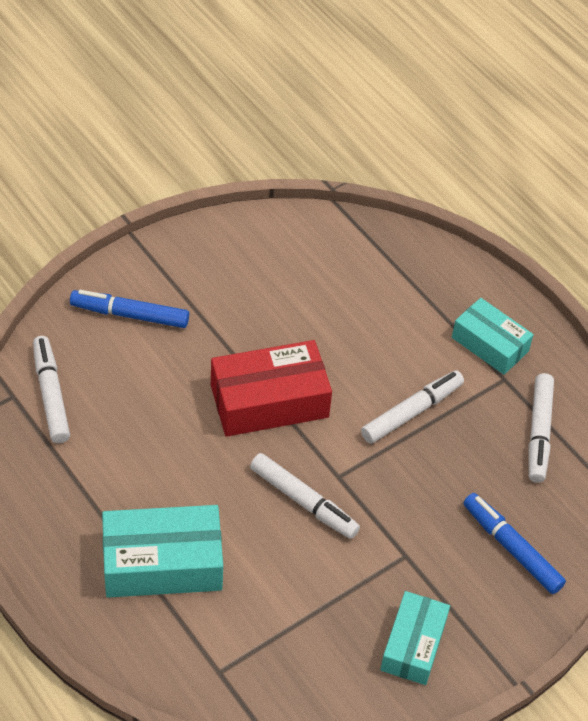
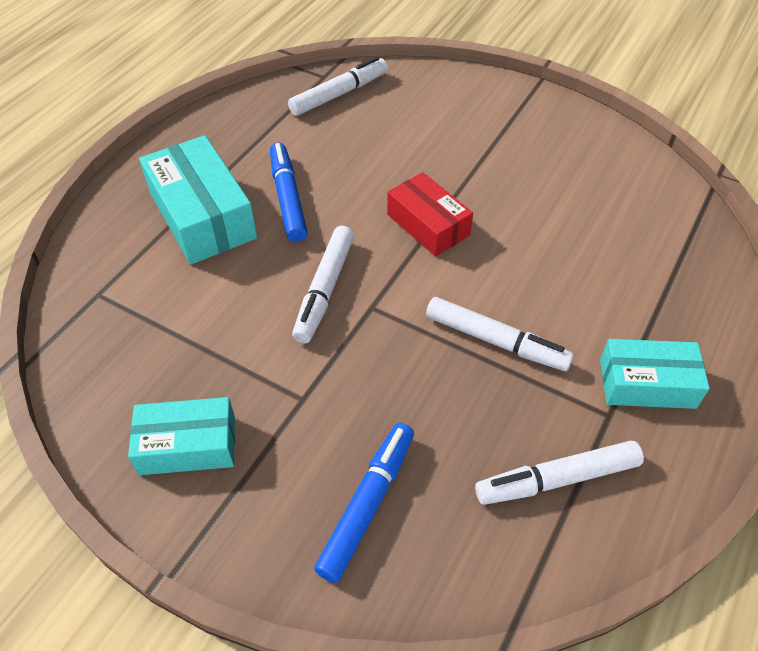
camera: 70 degrees right, 0 degrees up
(130, 315) = (454, 107): blue marker -> blue marker (288, 198)
(269, 401) = (428, 225): red box -> red box, size x0.65
(490, 344) = (647, 383): turquoise box -> turquoise box turned 75 degrees clockwise

